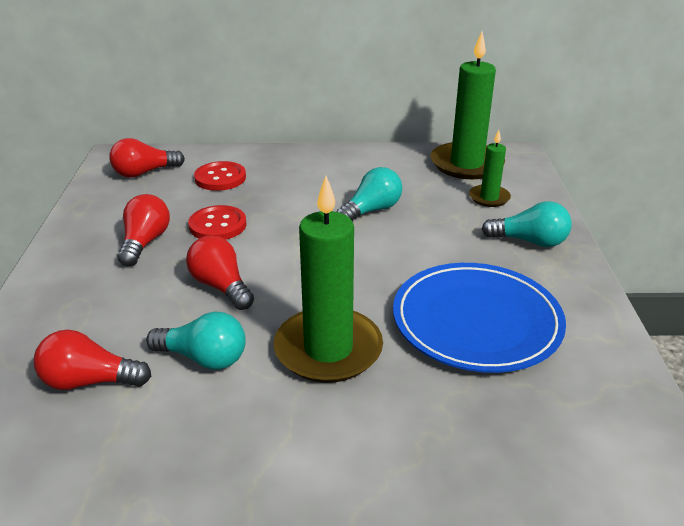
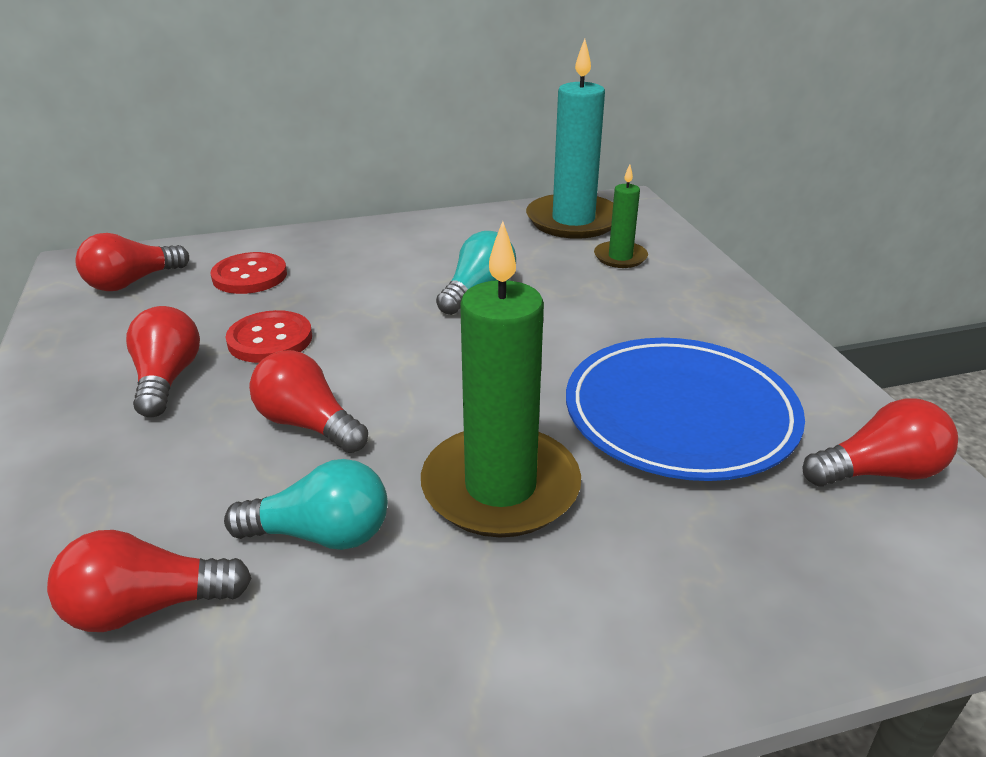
camera: 15 degrees left, 0 degrees up
(466, 164) = (573, 221): green candle -> turquoise candle
(529, 241) = (695, 303): turquoise light bulb -> none
(604, 388) = (878, 472): none -> red light bulb

